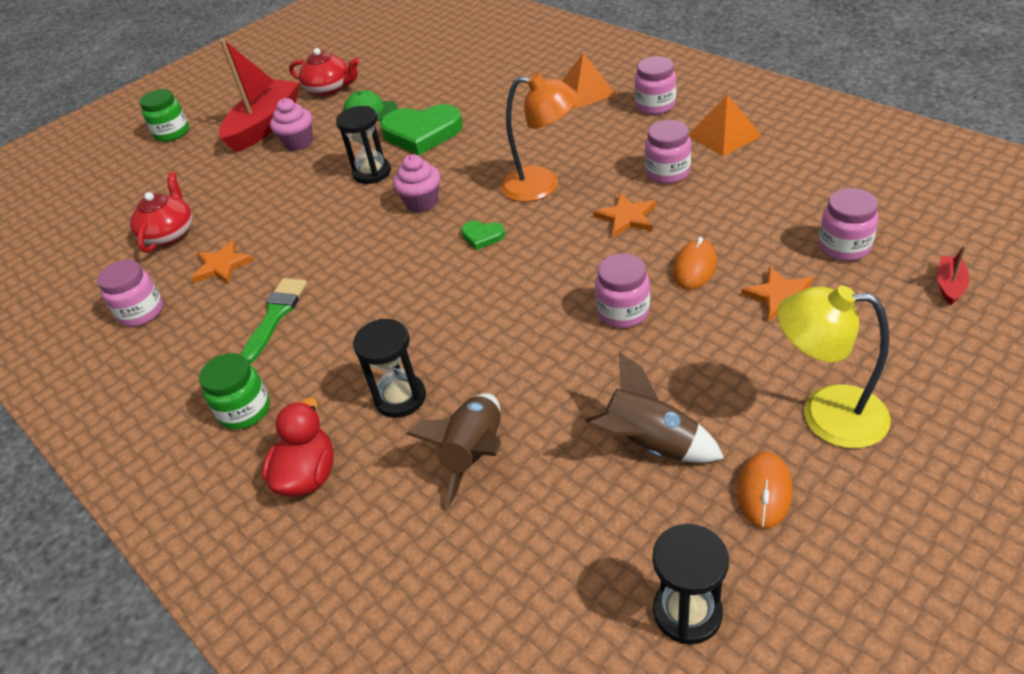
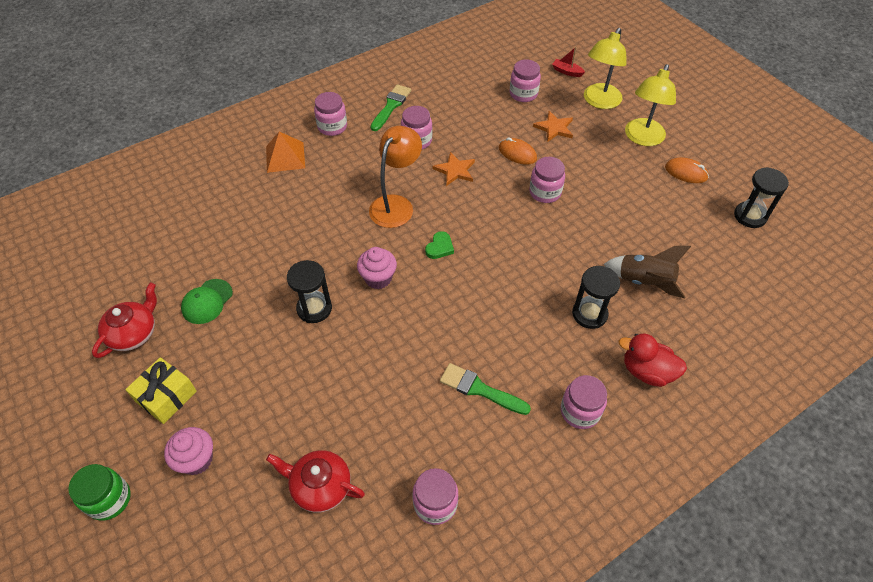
camera: 85 degrees left, 10 degrees up
(222, 265) = (395, 433): orange star -> none
(245, 410) = (580, 411): green jar -> pink jar
(265, 125) = (166, 396): red boat -> yellow gift
(298, 143) = (223, 365): pink cupcake -> pink cupcake (196, 460)
(422, 133) = (274, 266): green heart -> none
(649, 445) = (650, 205): brown rocket -> none
(724, 135) = (391, 106): orange pyramid -> green brush
(893, 340) = (599, 102): none -> yellow lamp

